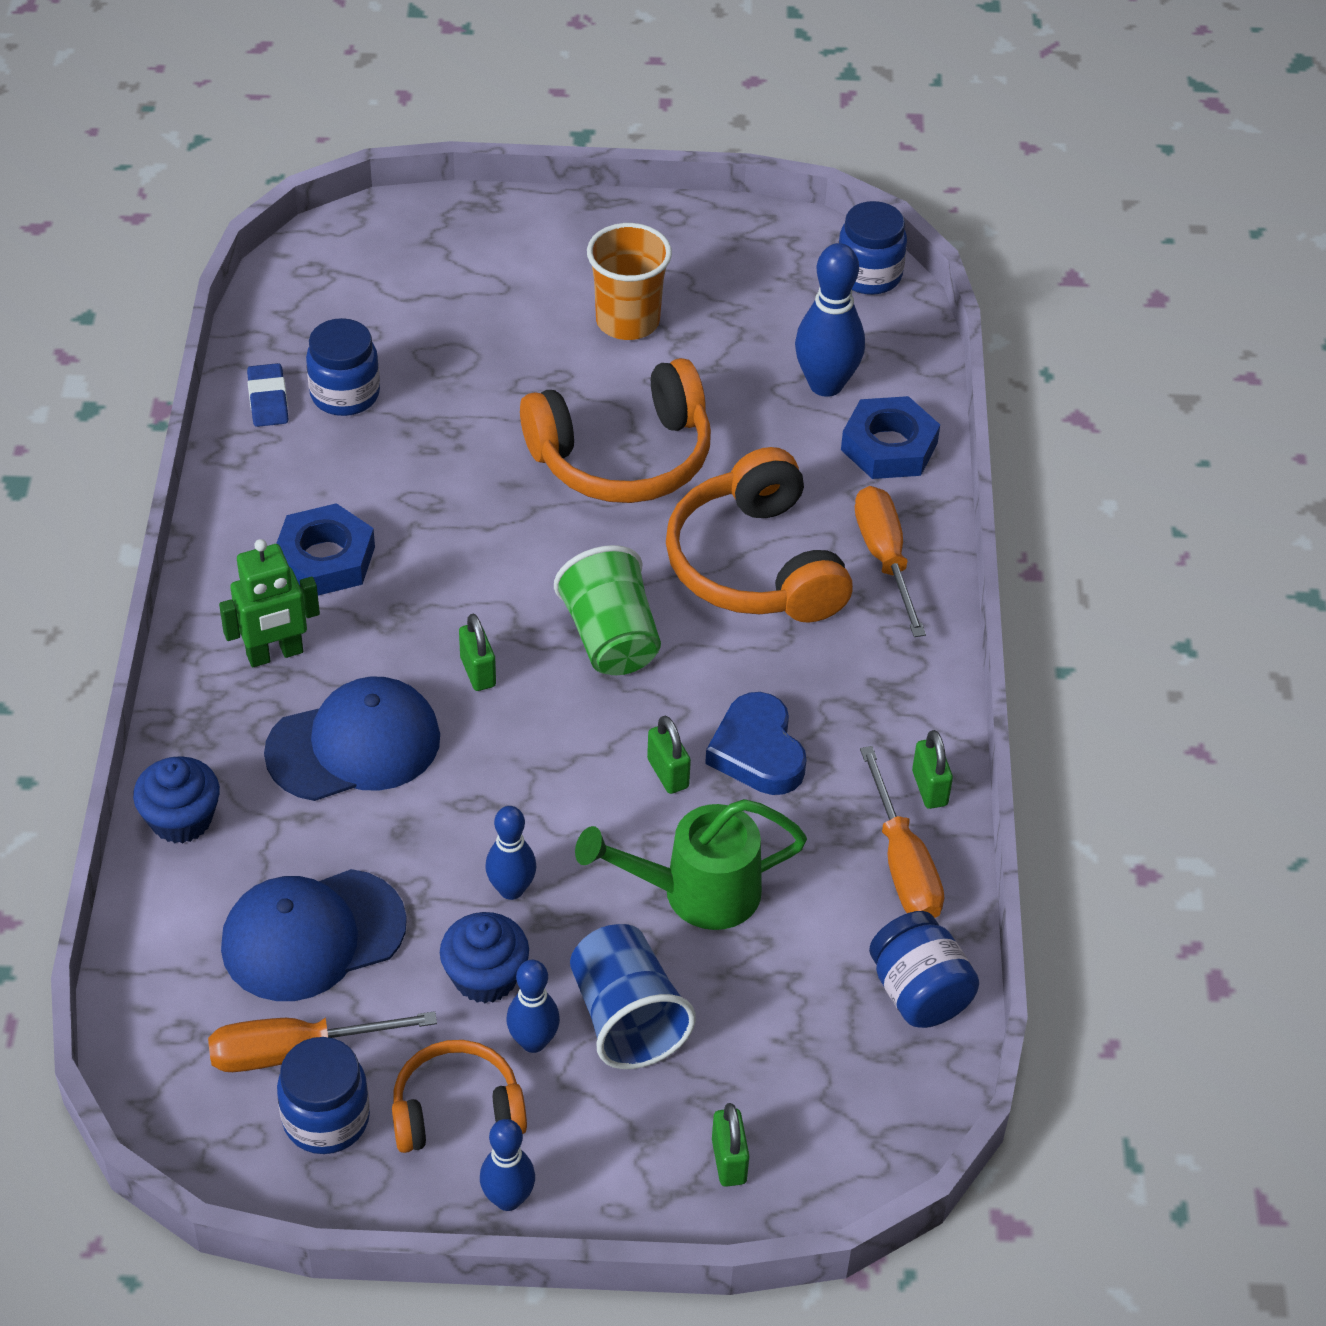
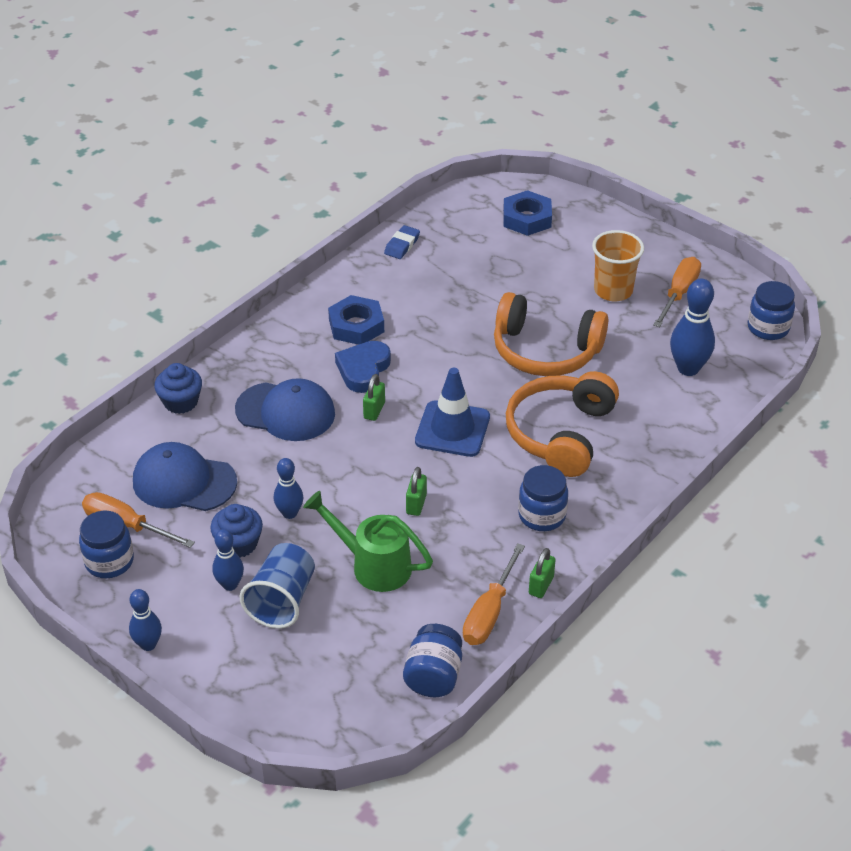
camera: 40 degrees right, 5 degrees down
(275, 654) = (292, 355): green robot -> none
(345, 394) = (439, 259): blue jar -> blue jar (542, 515)
(456, 1110) = (166, 592): orange headphones -> none
(610, 638) = (452, 429): green cup -> blue traffic cone
(729, 1161) = (261, 693): green padlock -> none
(757, 751) = (470, 519): blue heart -> blue heart (363, 370)
(884, 558) = (632, 465): orange screwdriver -> orange screwdriver (679, 293)
(889, 446) = (692, 414): blue nut -> blue nut (527, 218)

